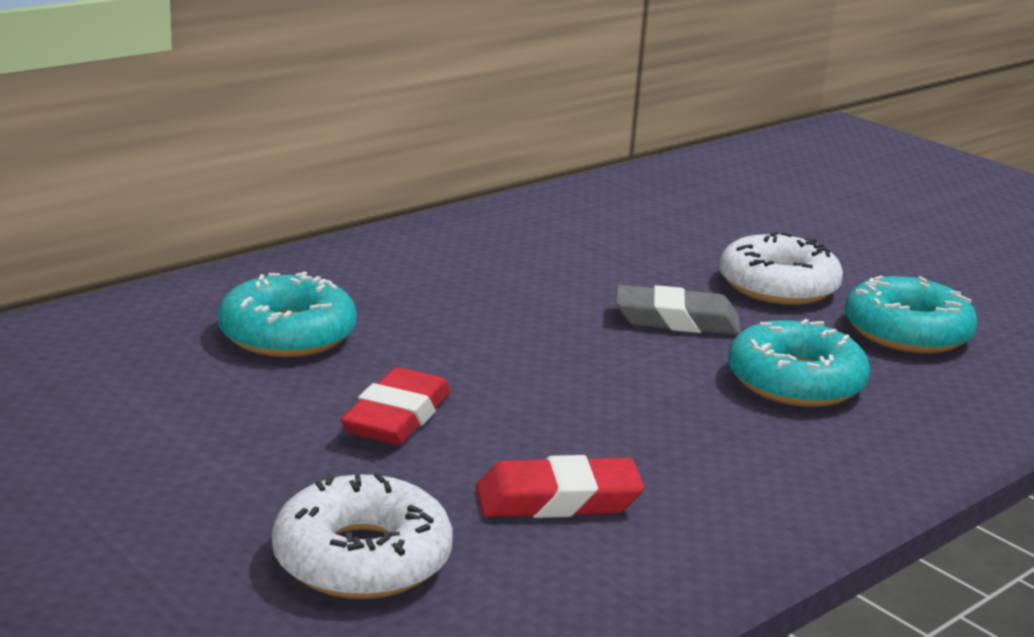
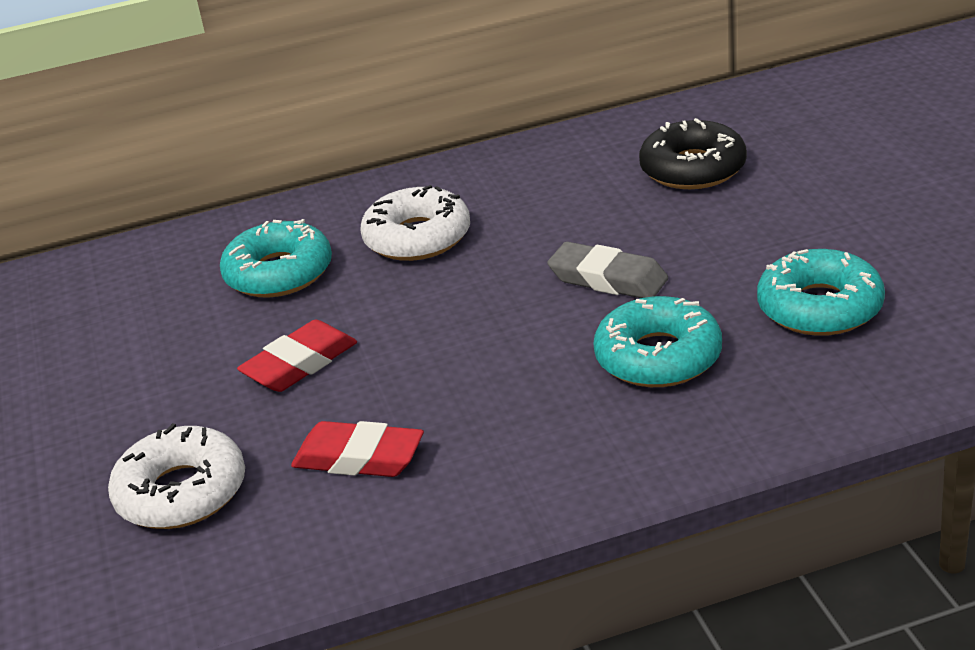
camera: 30 degrees right, 10 degrees up
(670, 229) = (693, 169): none -> black donut
(778, 286) = (739, 244): white donut -> white donut (417, 237)

